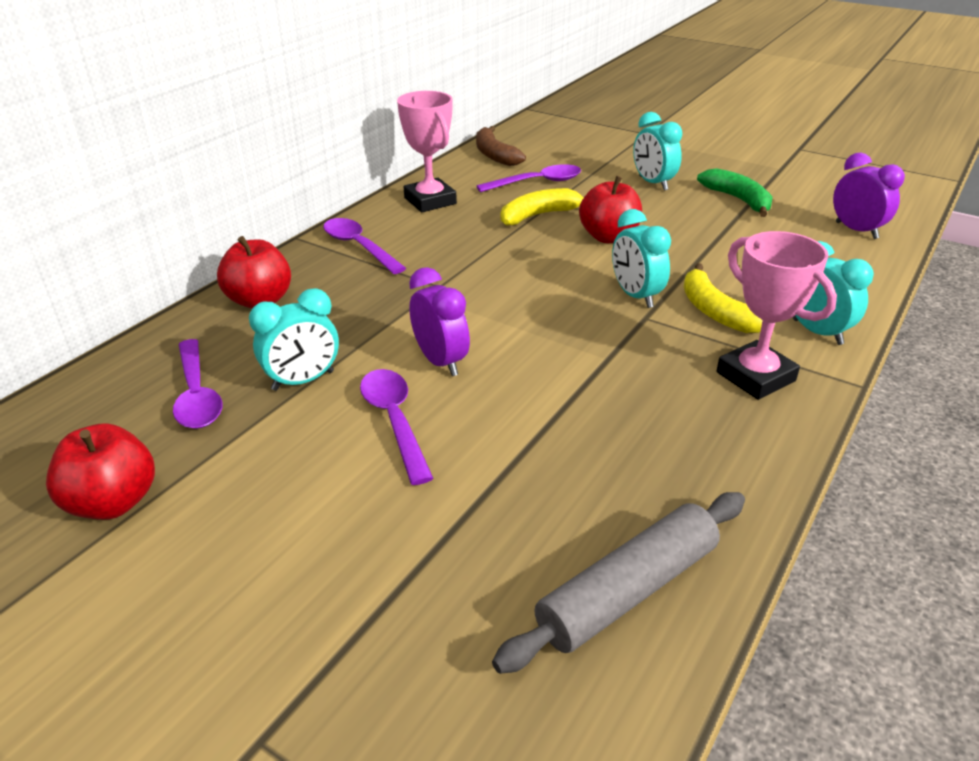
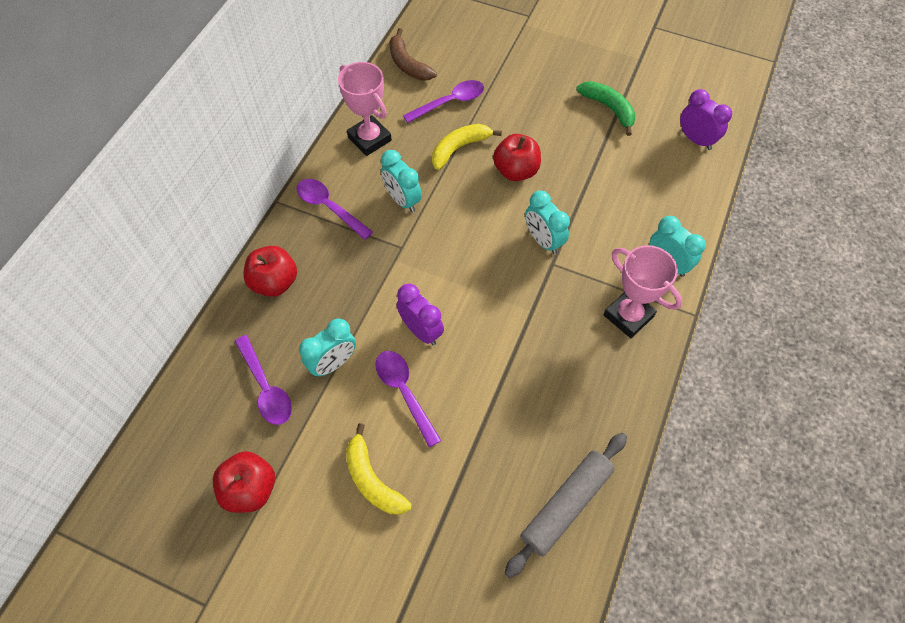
camera: 10 degrees left, 25 degrees up
(653, 183) = (541, 93): turquoise clock -> turquoise clock (402, 200)
(715, 311) = (599, 251): yellow banana -> yellow banana (372, 479)

